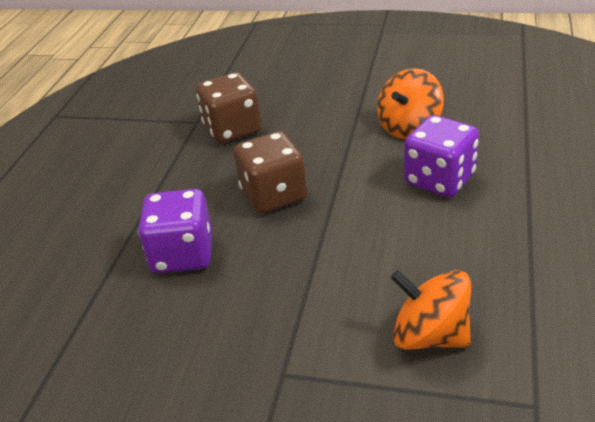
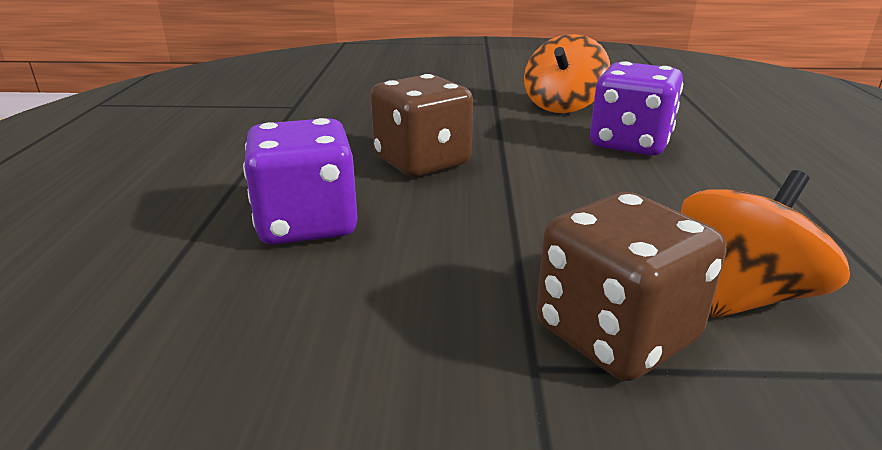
camera: 15 degrees left, 10 degrees down
(232, 129) = (344, 111): brown dice -> brown dice (615, 334)
(430, 335) = (742, 295): orange spinning top -> orange spinning top turned 120 degrees clockwise

